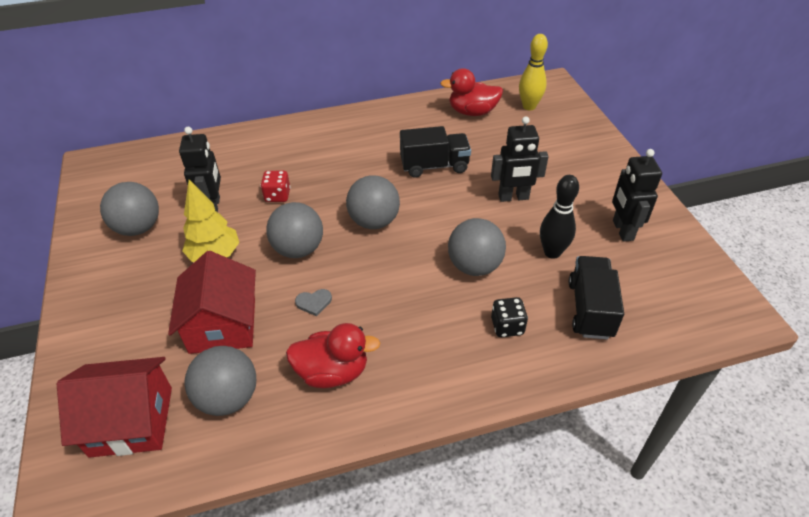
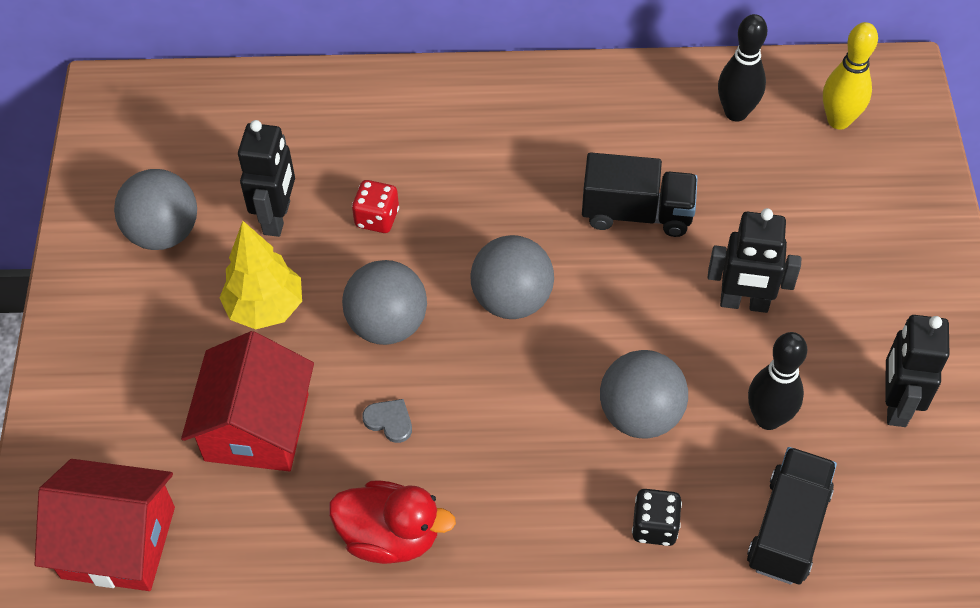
camera: 15 degrees right, 10 degrees up
(228, 398) = (245, 540): grey ball -> none
(314, 302) = (389, 421): grey heart -> grey heart turned 150 degrees counterclockwise
(472, 112) = (736, 112): red duck -> black bowling pin

